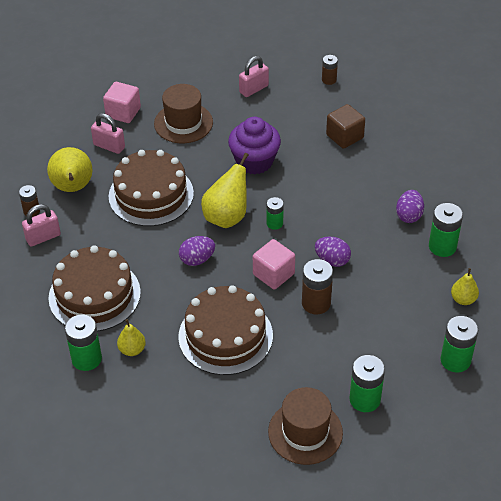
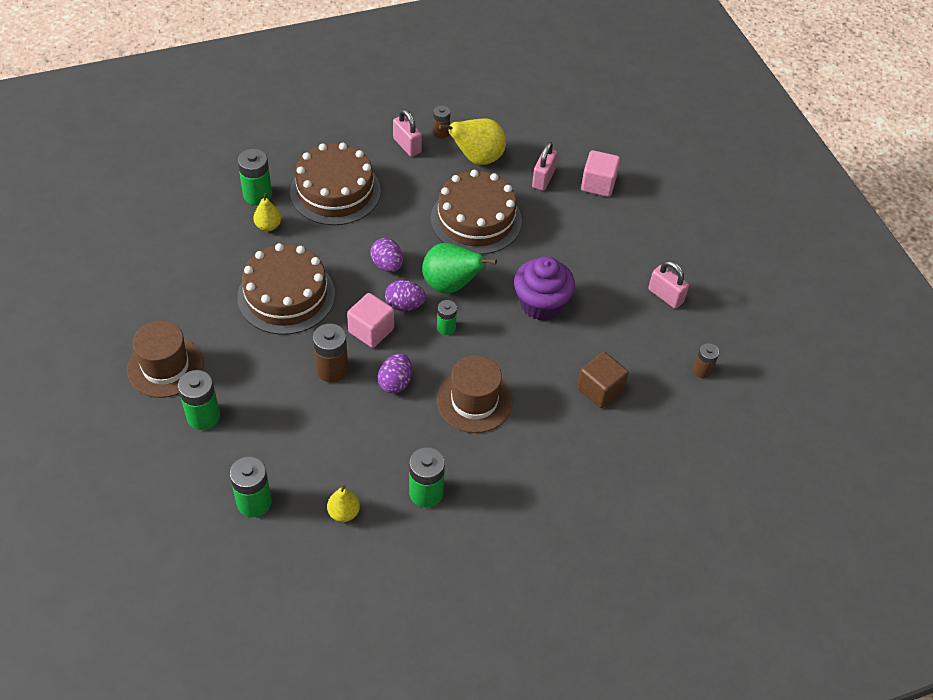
camera: 80 degrees right, 5 degrees up
(183, 123) = (592, 236): brown hat -> brown hat (474, 401)
(227, 217) = (451, 285): yellow pear -> green pear
(409, 215) = (473, 458): purple egg -> purple egg (405, 305)

